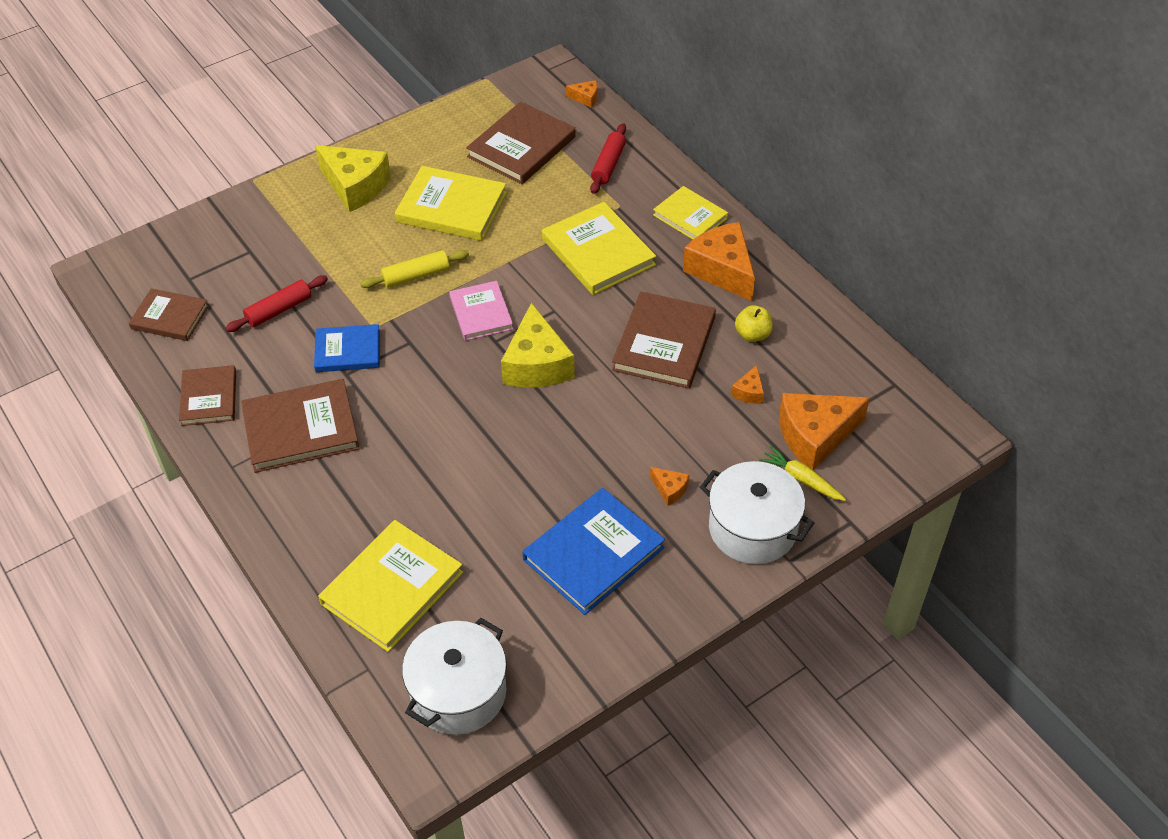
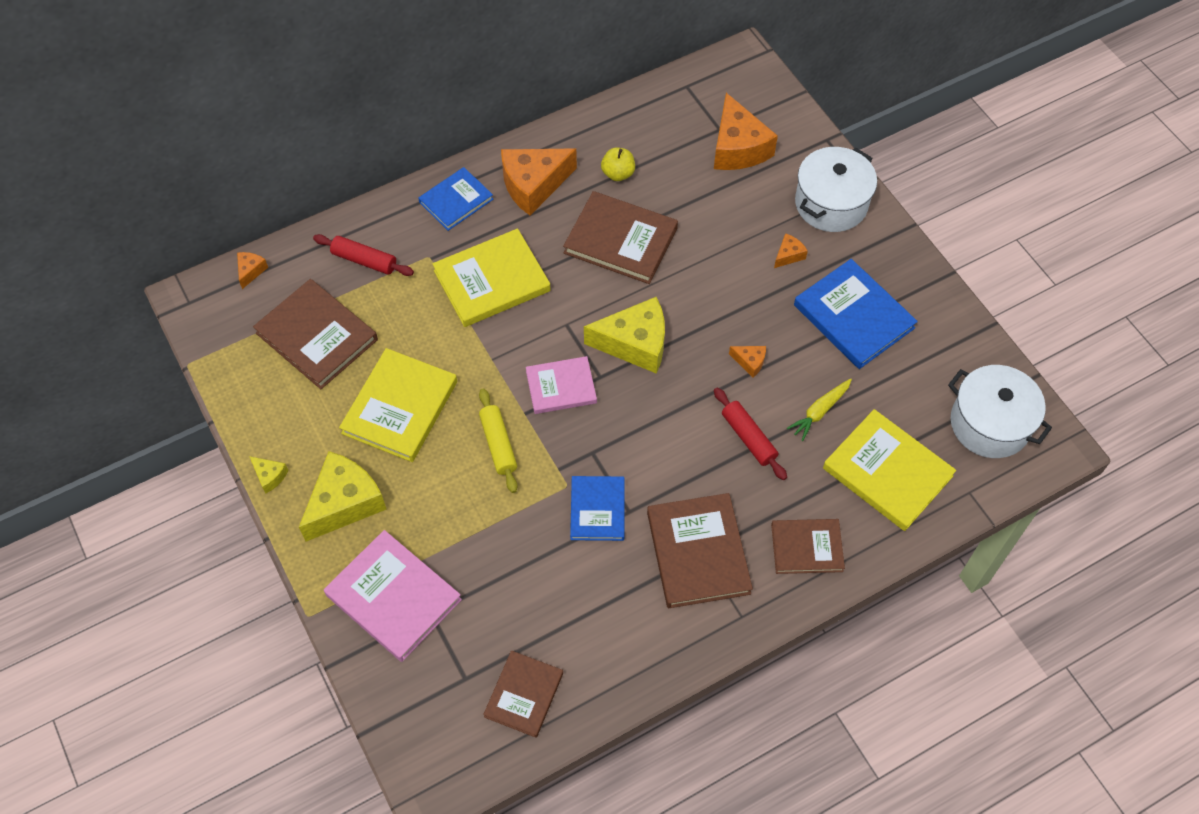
camera: 85 degrees left, 10 degrees up
(209, 398) = (648, 644): brown book -> brown book (806, 547)
(266, 226) = (393, 597): none -> pink book
(279, 310) = (529, 579): red rolling pin -> red rolling pin (748, 438)
(380, 140) = (270, 476): none -> yellow cheese
(690, 216) = (456, 201): yellow book -> blue book
(749, 392) = (685, 185): orange cheese -> orange cheese (750, 362)
(801, 479) = (782, 164): yellow carrot -> yellow carrot (819, 411)

